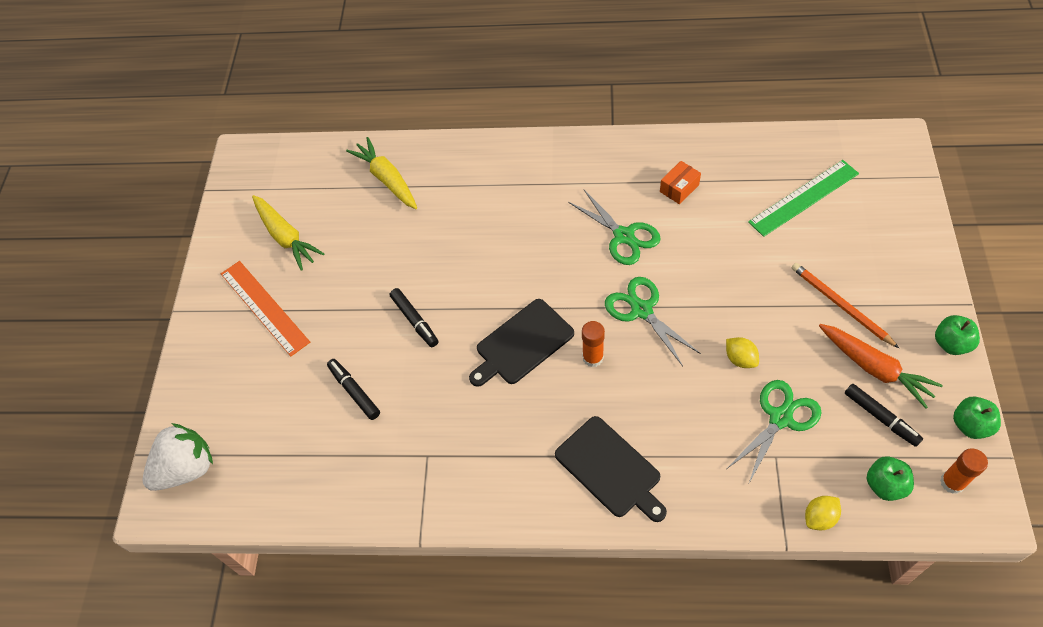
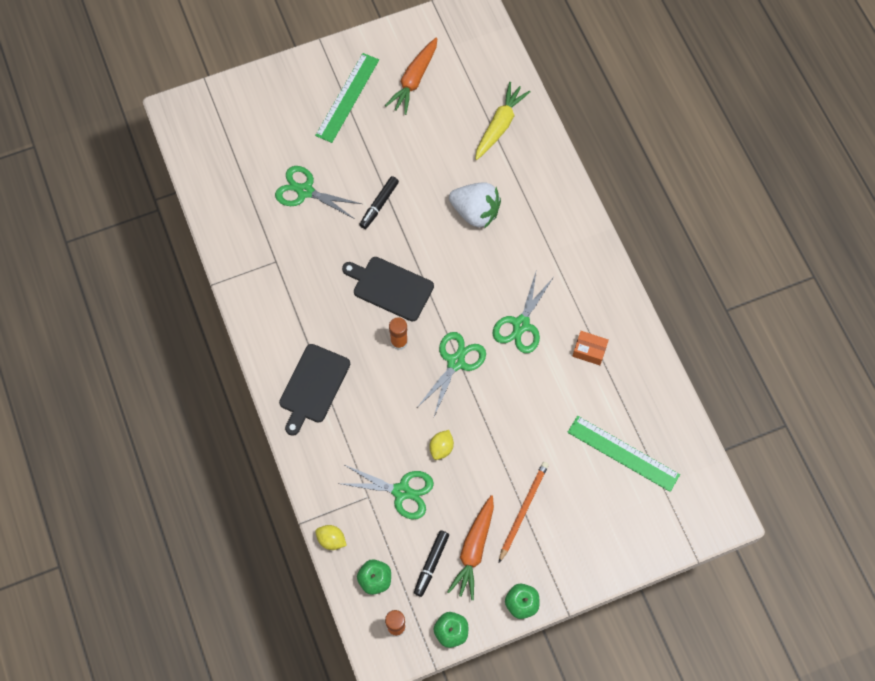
camera: 60 degrees right, 10 degrees up
(187, 468) = (207, 115): white strawberry -> white strawberry (475, 212)
(264, 307) = (347, 97): orange ruler -> green ruler
(286, 237) = (414, 80): yellow carrot -> orange carrot
(354, 391) = (305, 191): black marker -> green scissors

